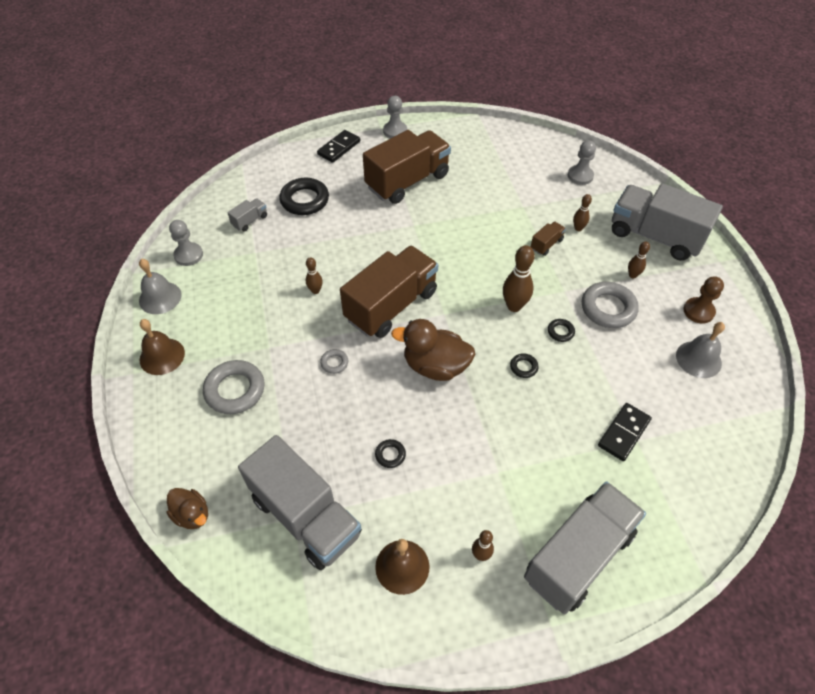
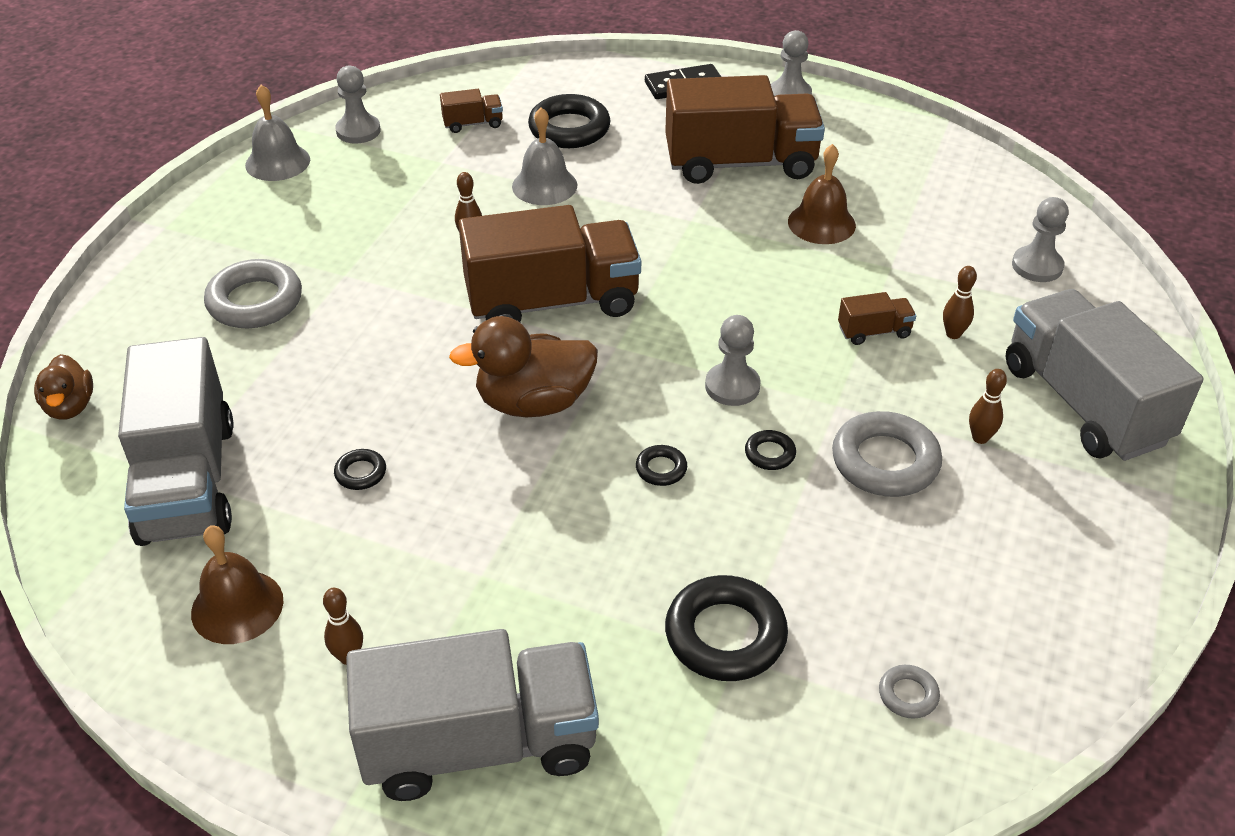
camera: 35 degrees right, 10 degrees down
(162, 356) = (214, 225): brown bell -> brown bell (821, 223)
(250, 221) = (473, 124): grey truck -> brown truck
(334, 363) = (405, 332): grey ring -> grey ring (908, 695)
(435, 366) = (534, 403): brown duck -> brown duck turned 60 degrees counterclockwise
(514, 306) = (732, 386): brown bowling pin -> grey pawn
(624, 433) = (725, 635): black domino -> black ring
(698, 311) = (1048, 543): brown pawn -> none
(698, 359) = (970, 608): grey bell -> grey bell (544, 185)

